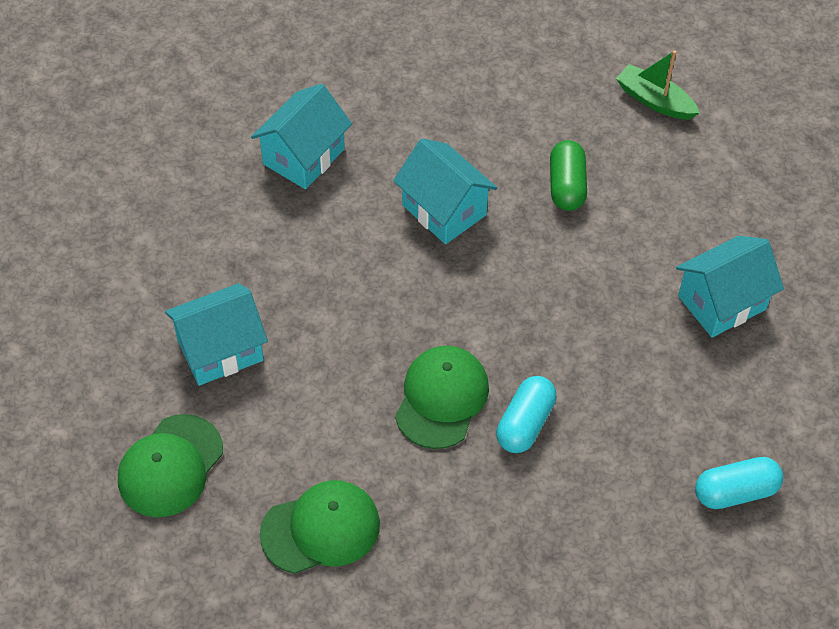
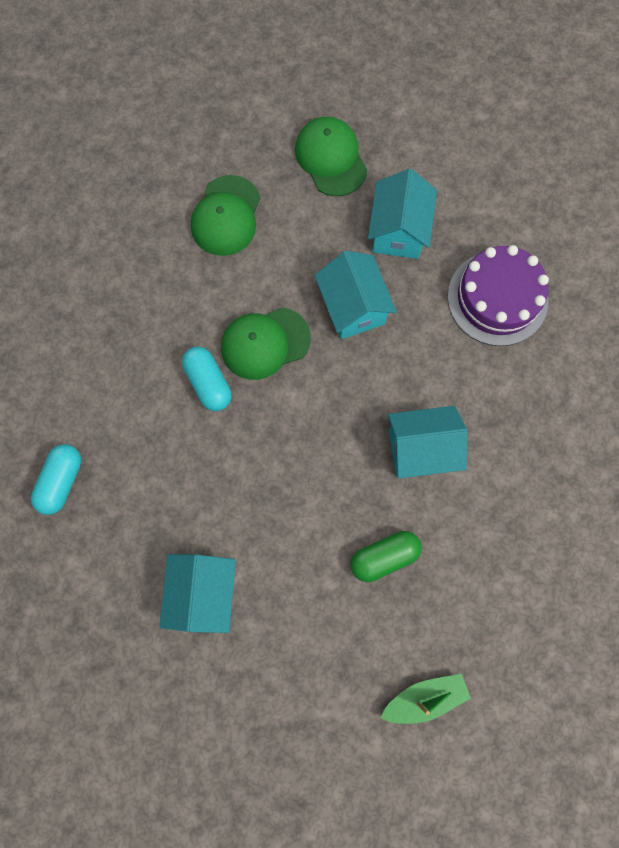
camera: 125 degrees right, 20 degrees up
(237, 227) = (497, 298): none -> purple cake
(303, 156) = (536, 381): turquoise house -> turquoise house (353, 307)
(441, 398) = (265, 343): green cap -> green cap turned 105 degrees clockwise
(566, 186) = (384, 557): green capsule -> green capsule turned 60 degrees counterclockwise

